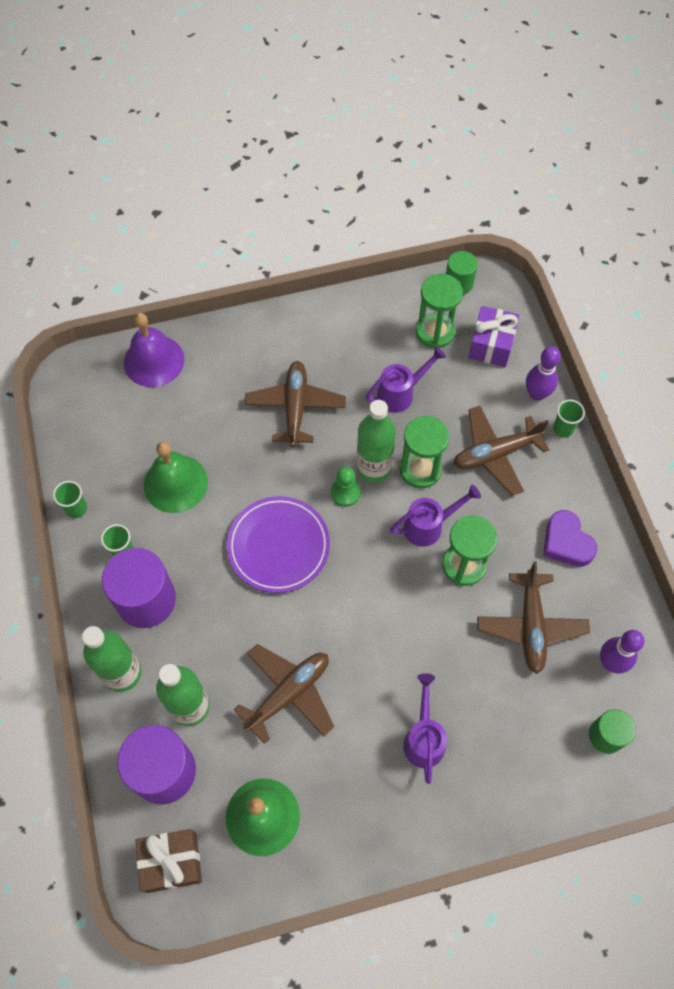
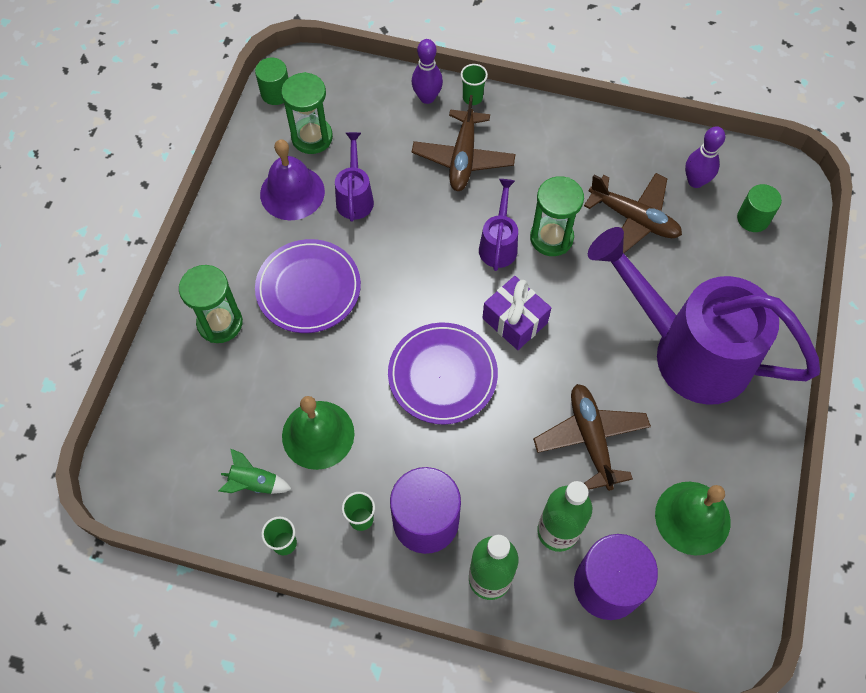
camera: 60 degrees left, 0 degrees up
(112, 462) = (254, 483): none -> green rocket
(154, 361) = (165, 389): purple bell -> purple bell (292, 192)
(172, 862) = (696, 619): brown gift -> none
(295, 407) = (308, 288): brown plane -> purple plate
(345, 492) = (424, 292): green pawn -> none
(373, 468) = (414, 257): green bottle -> none
(420, 470) = (441, 222): green hourglass -> green hourglass (220, 323)
(424, 738) = (688, 351): purple watering can -> purple watering can, size x2.35
(491, 345) = (356, 103): purple gift -> purple gift (515, 320)
(566, 542) = (576, 153): purple heart -> none

